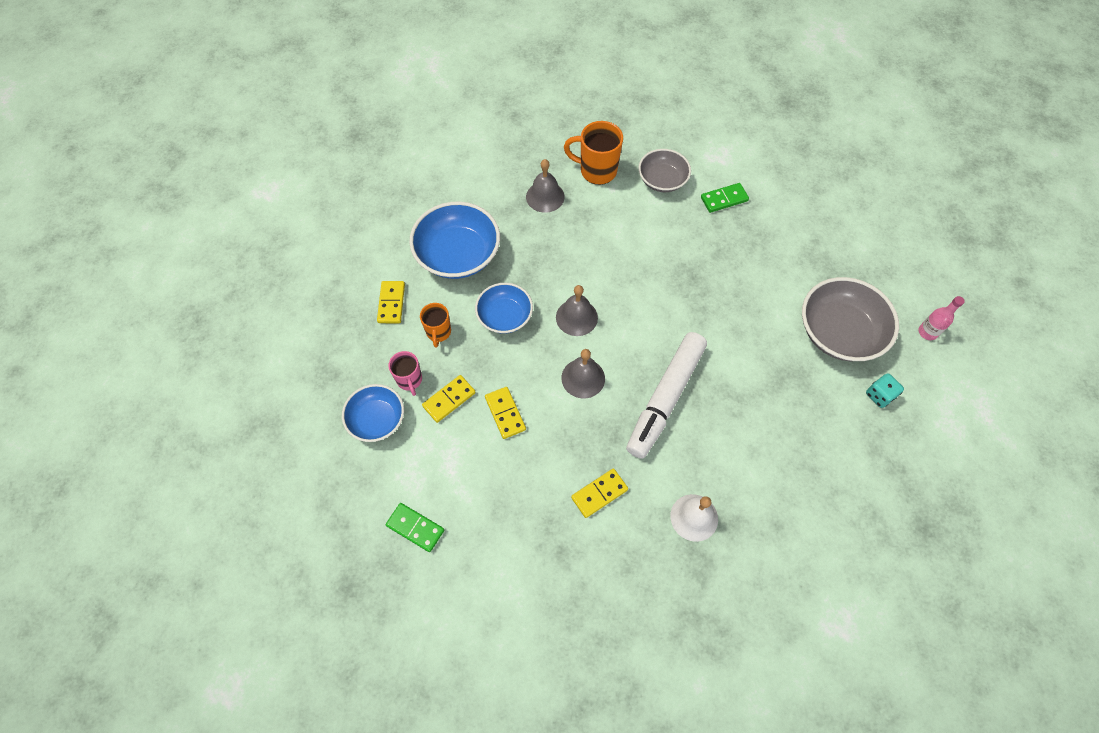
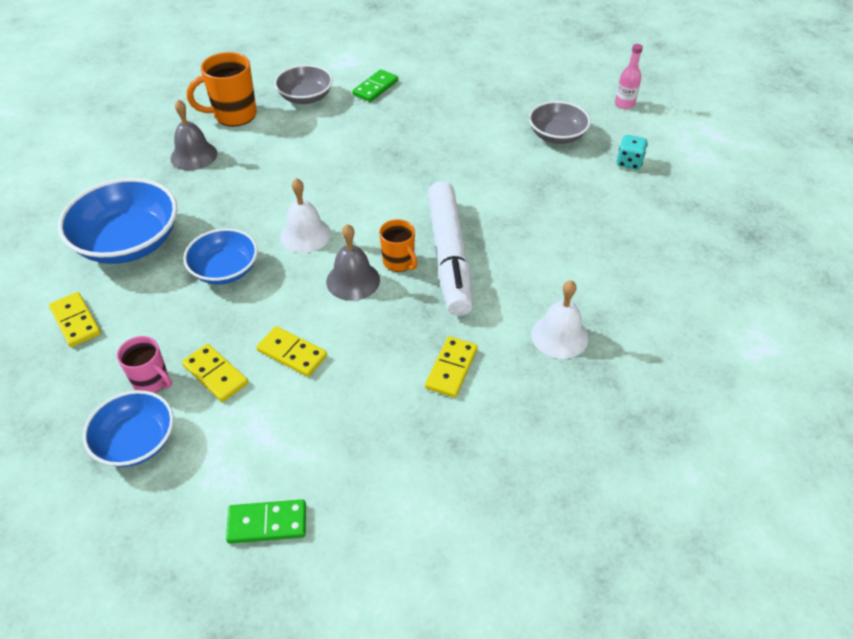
camera: 35 degrees left, 15 degrees down
(438, 332) = (156, 320): orange mug -> orange mug (399, 262)
(449, 399) = (215, 374): yellow domino -> yellow domino turned 60 degrees counterclockwise
(576, 317) = (305, 235): grey bell -> white bell
(839, 332) = (557, 135): grey bowl -> grey bowl, size x0.62

